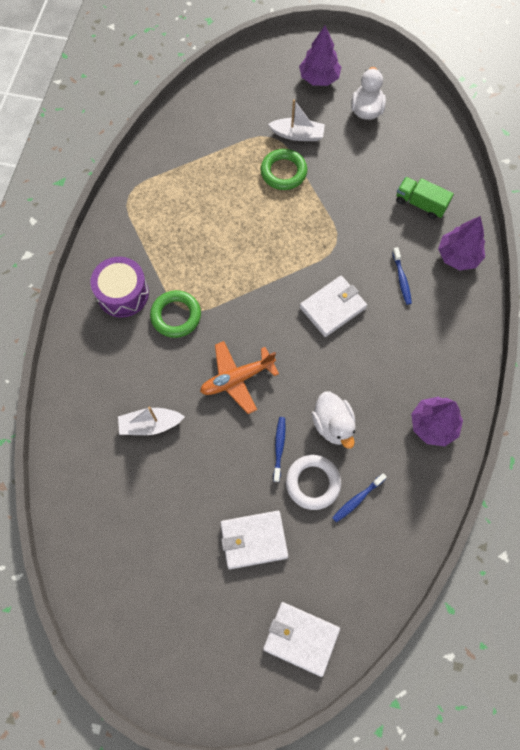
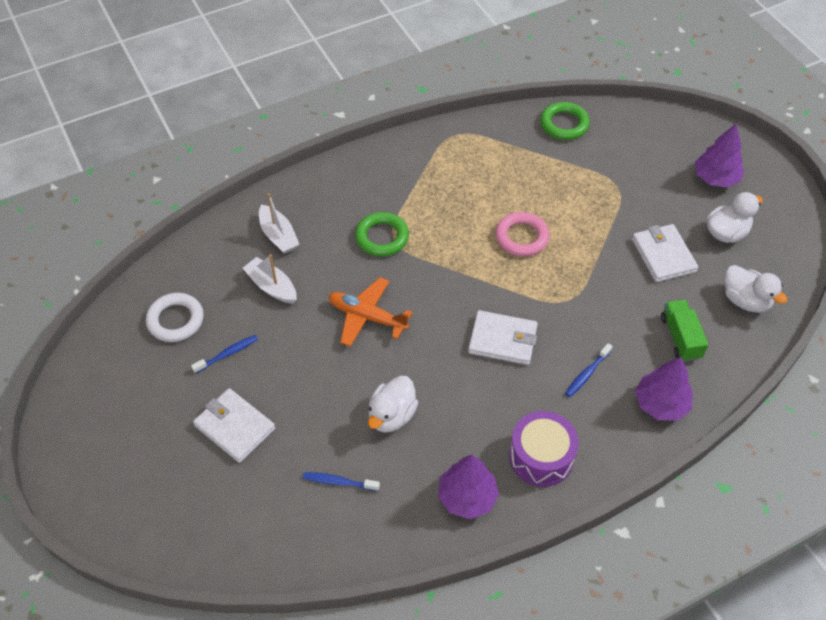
camera: 50 degrees right, 15 degrees down
(123, 293) = (366, 191): purple drum -> purple drum (541, 456)
(260, 228) = (521, 237): none -> pink ring
(279, 447) = (333, 389): blue toothbrush -> blue toothbrush (227, 354)
(283, 172) = (593, 217): green ring -> green ring (564, 124)
(297, 135) = (641, 202): white boat -> white boat (278, 235)
(301, 638) = (176, 522): white wallet -> white wallet (663, 255)
(313, 483) = (324, 436): white ring -> white ring (175, 320)
(425, 145) = (745, 300): none -> white duck

